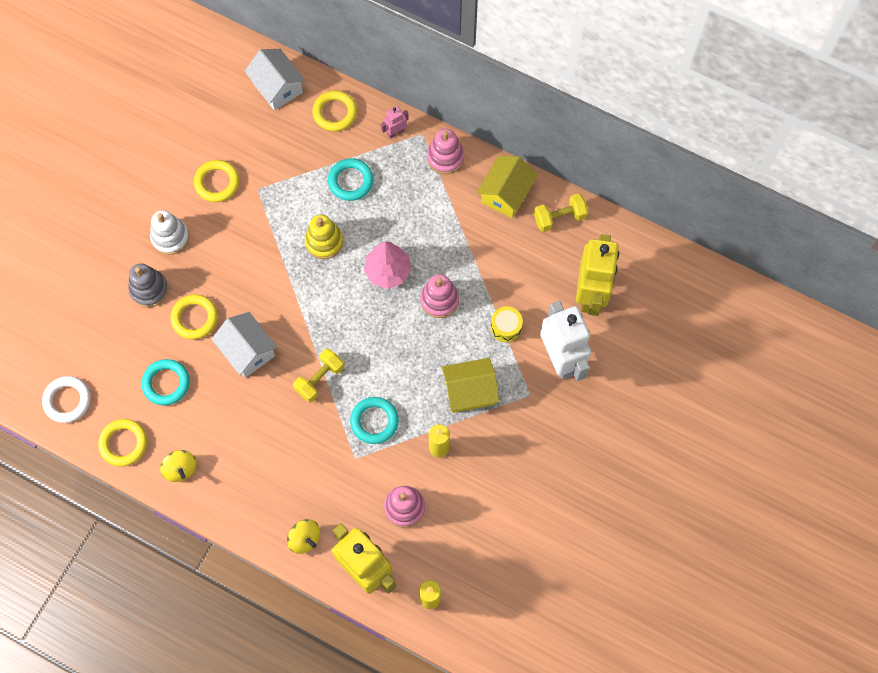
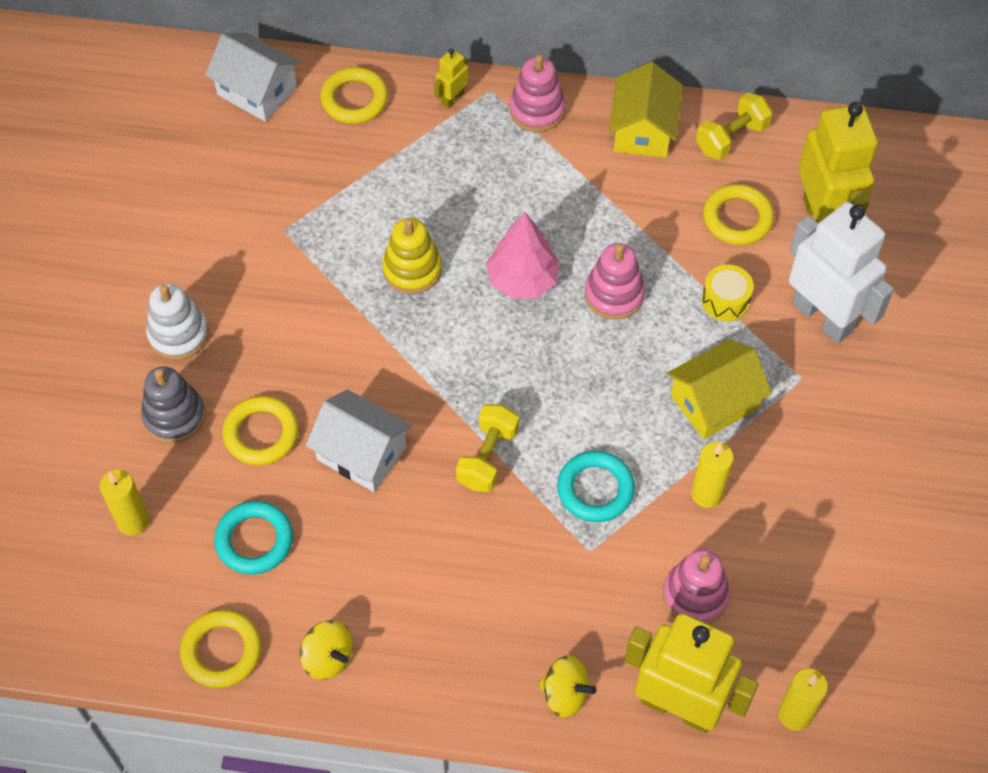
camera: 20 degrees left, 10 degrees down
(67, 400) = (106, 617): white ring -> none
(103, 347) = (133, 521): none -> yellow candle
(217, 182) = (219, 239): yellow ring -> yellow ring (737, 218)
(351, 181) = (416, 179): turquoise ring -> none
(395, 132) = (452, 99): pink robot -> yellow robot

